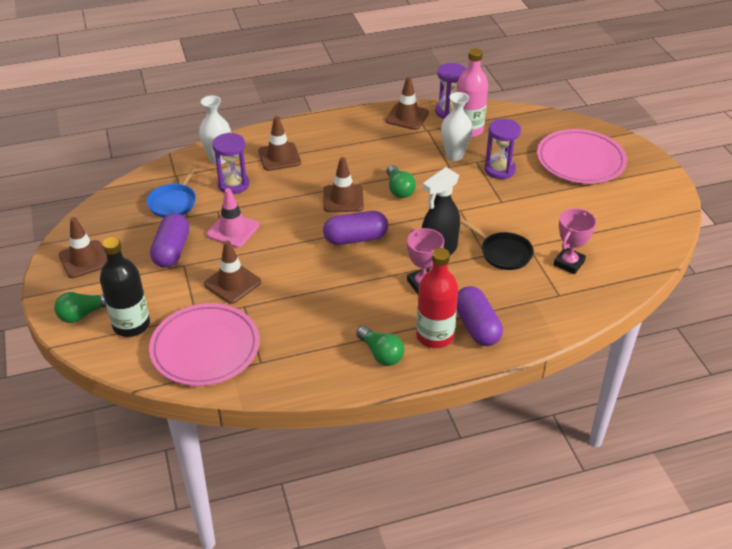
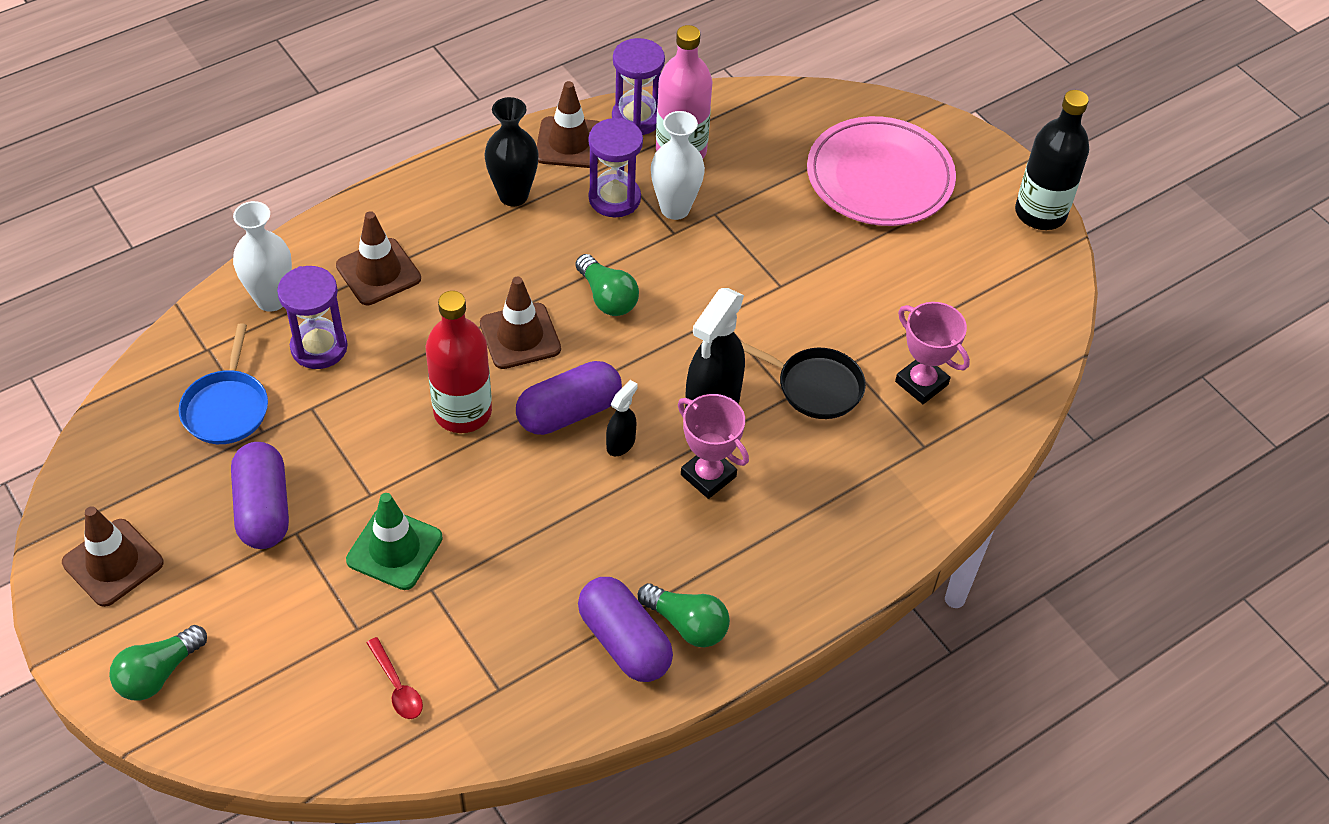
camera: 20 degrees left, 10 degrees up
(131, 325) = (252, 674): black bottle -> black bottle (1040, 213)
(205, 348) = (397, 686): pink plate -> red spoon
(232, 283) = (394, 549): brown traffic cone -> green traffic cone
(233, 230) = (354, 442): pink traffic cone -> none
(366, 135) = (513, 195): none -> black vase
(378, 259) = (621, 443): none -> black spray bottle
(435, 336) = (759, 570): red bottle -> red bottle (462, 412)
(477, 326) = (818, 536): purple capsule -> purple capsule (624, 641)
(499, 170) = (757, 222): purple hourglass -> purple hourglass (614, 198)
(569, 263) = (921, 383): pink trophy -> pink trophy turned 60 degrees counterclockwise

